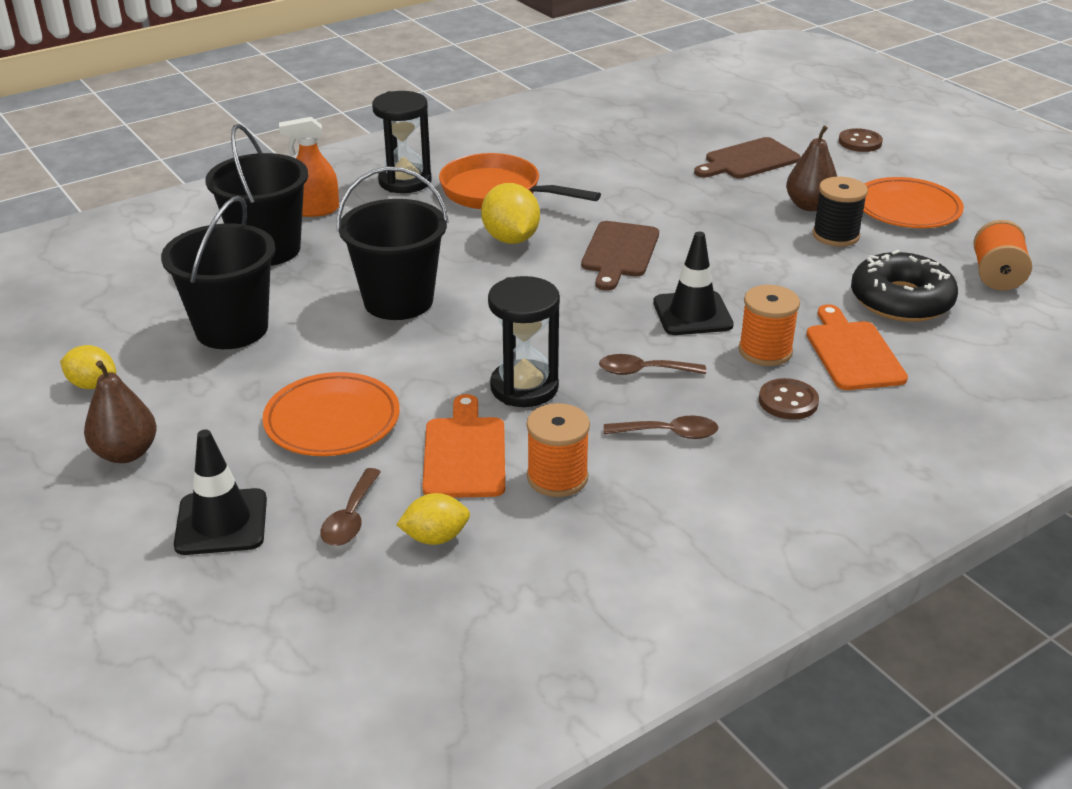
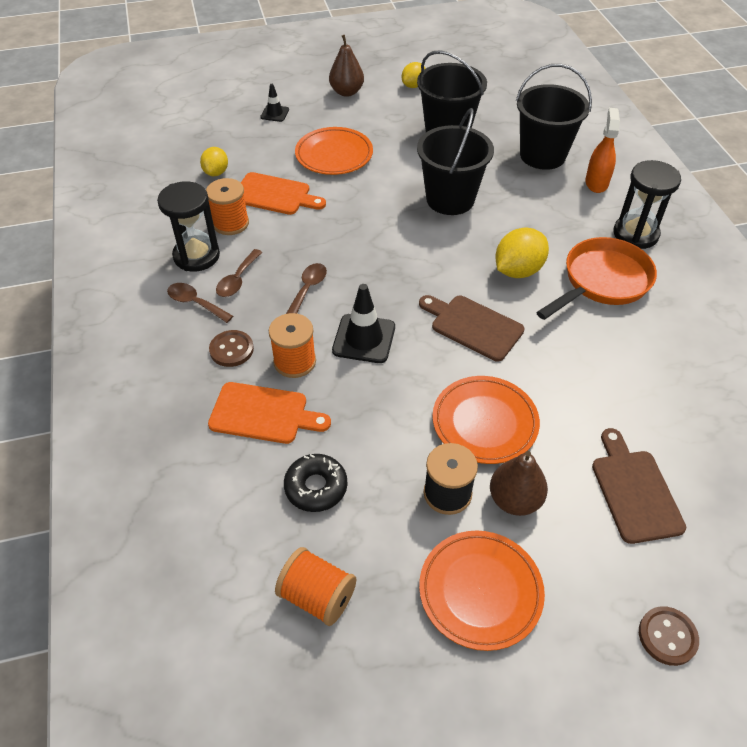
camera: 110 degrees right, 15 degrees up
(221, 522) = (274, 113): black traffic cone -> black traffic cone, size x0.57
(350, 518) = (250, 149): brown spoon -> brown spoon (195, 303)
(510, 239) = (518, 270): yellow lemon -> yellow lemon turned 45 degrees counterclockwise
(524, 387) = (322, 231): black hourglass -> black hourglass (196, 256)
(741, 229) = (484, 422): none -> orange plate
(901, 300) = (316, 487): black donut -> black donut, size x0.65

